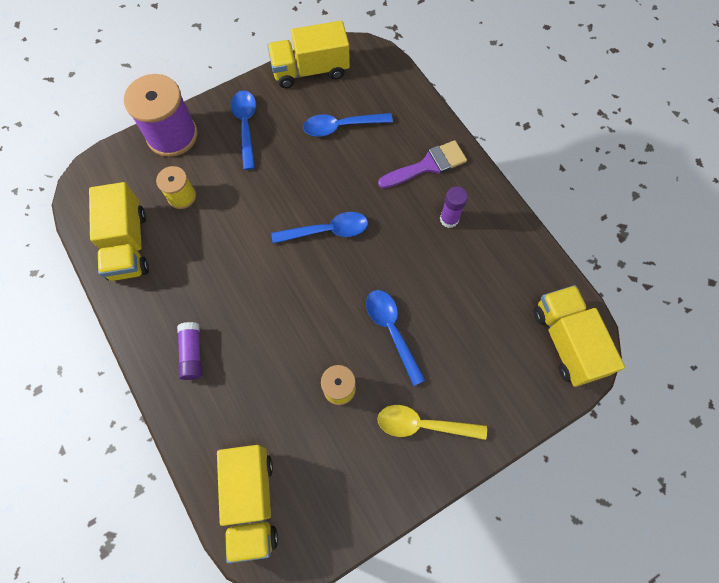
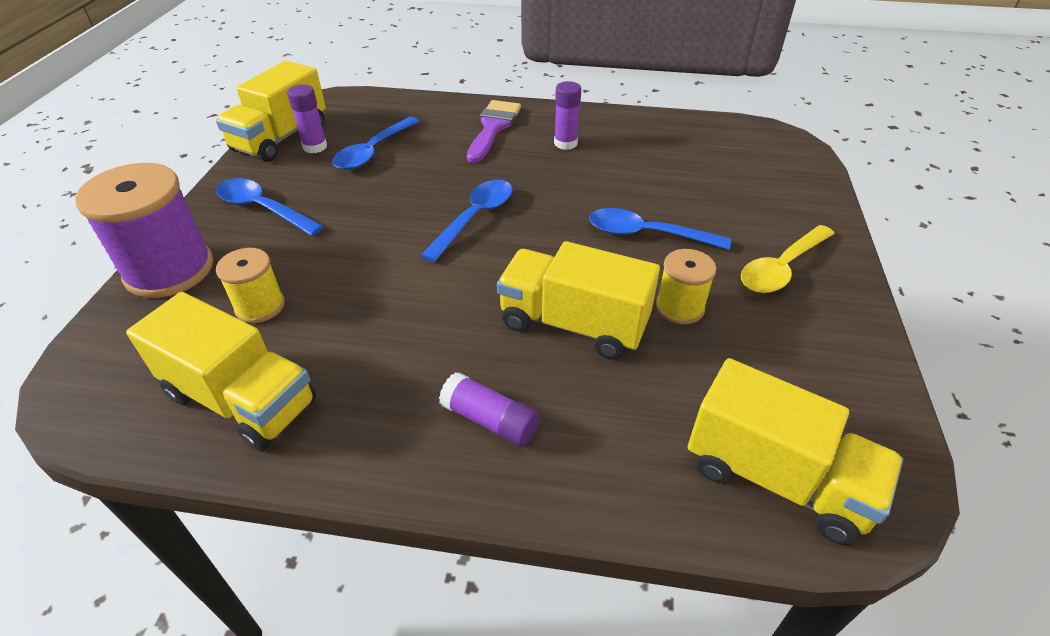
camera: 50 degrees left, 25 degrees down
(318, 94) = (315, 147): none -> purple glue stick
(566, 341) = (764, 145): yellow truck -> yellow truck (573, 324)

